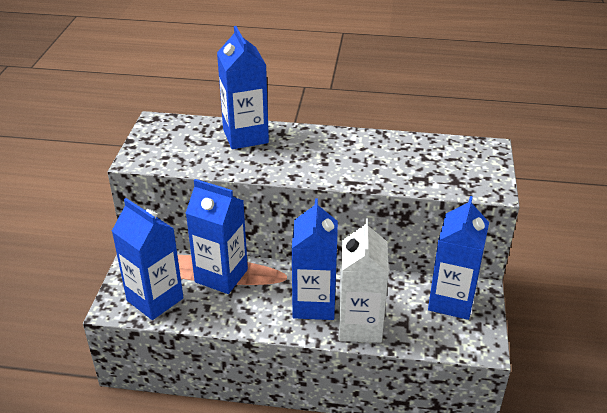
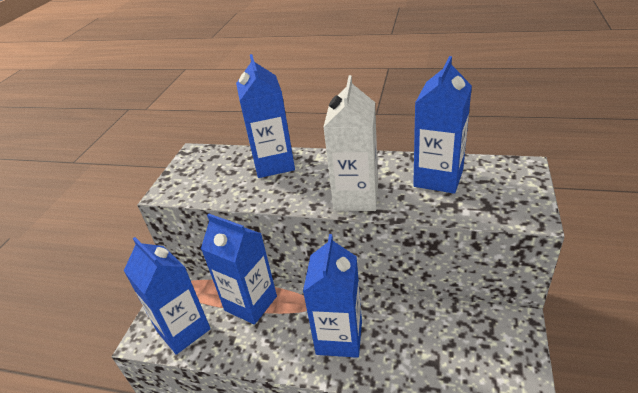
camera: 10 degrees right, 0 degrees up
(360, 326) = (386, 366): white carton -> white carton (356, 197)
(451, 301) = (487, 335): blue carton -> blue carton (438, 178)

